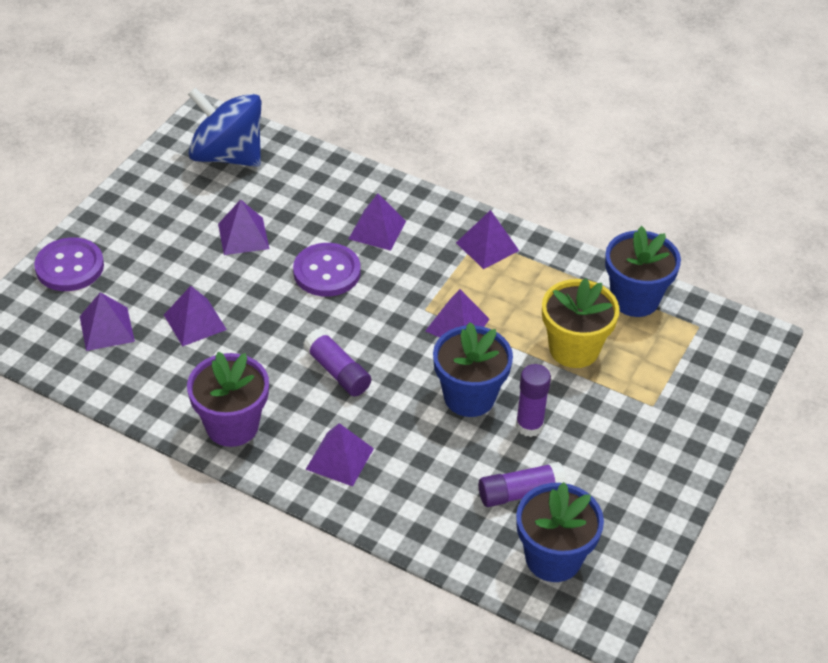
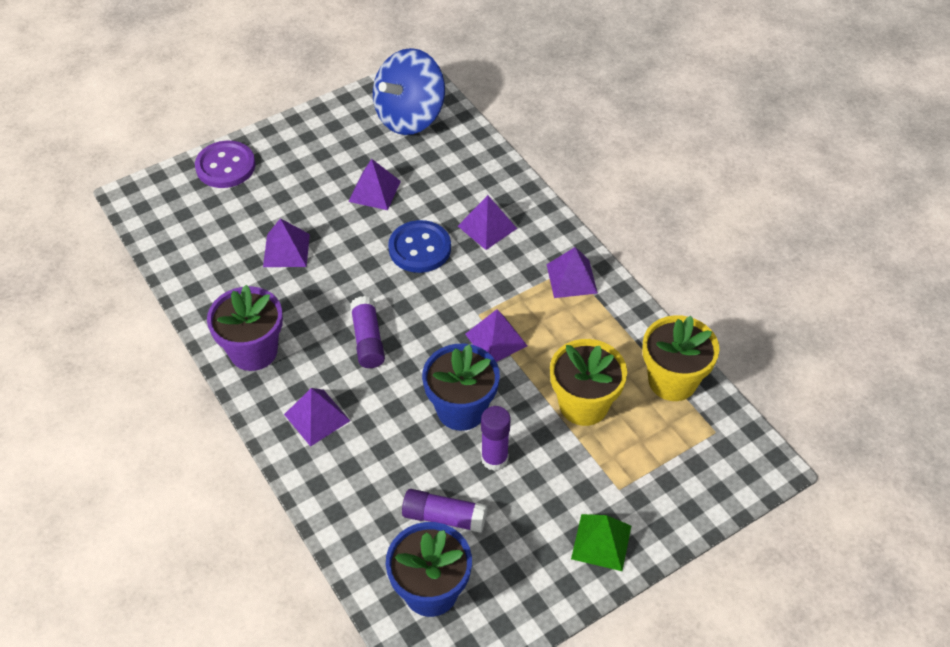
camera: 30 degrees right, 5 degrees up
(106, 328) = (217, 229): purple pyramid -> none
(227, 155) = (410, 116): blue spinning top -> blue spinning top turned 105 degrees counterclockwise
(327, 272) = (420, 248): purple button -> blue button
(635, 299) = (672, 381): blue flower pot -> yellow flower pot
(668, 454) = (601, 542): none -> green pyramid

